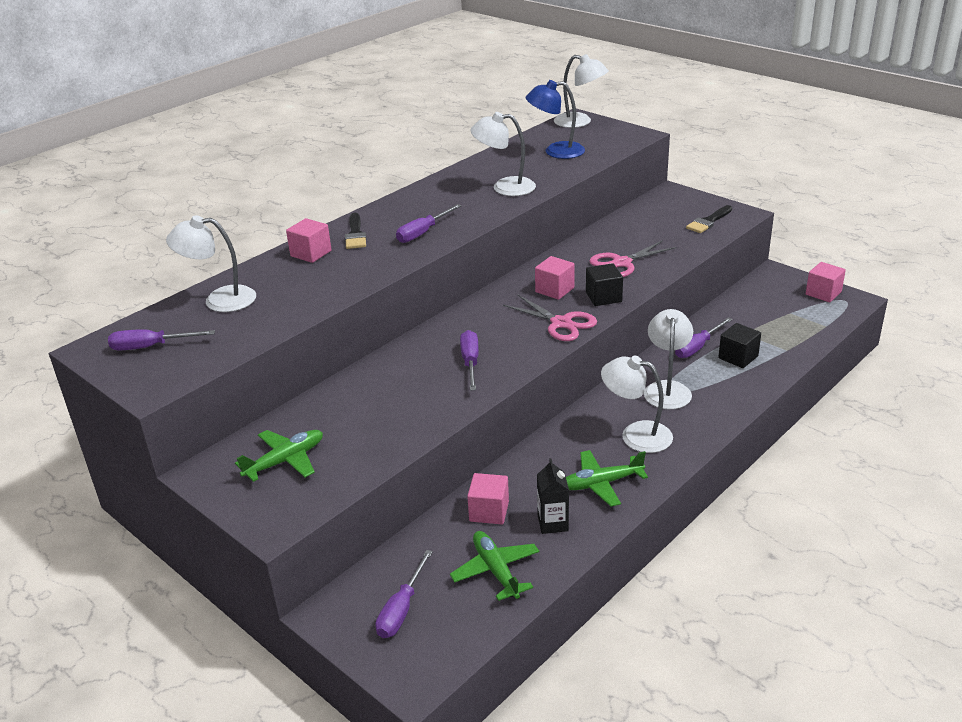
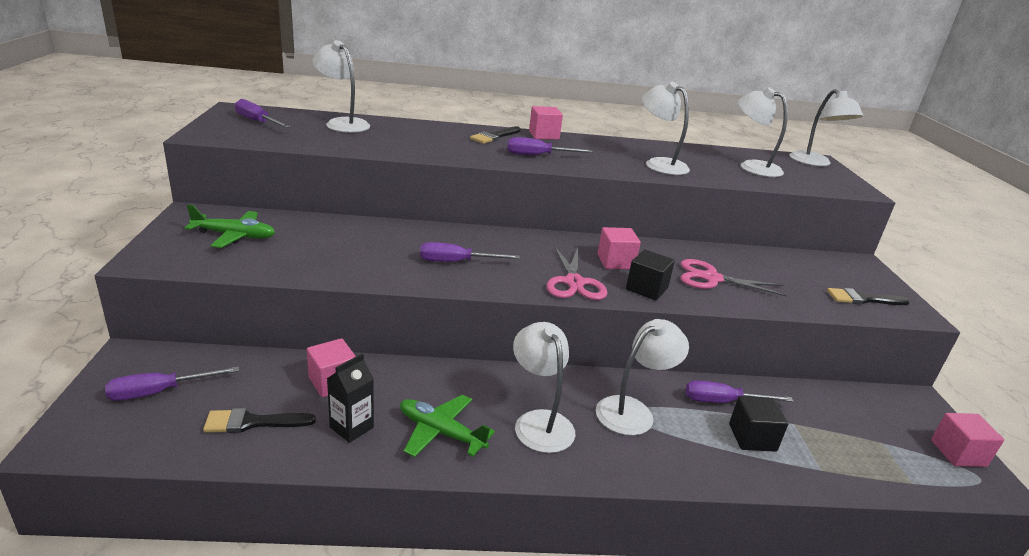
camera: 40 degrees right, 5 degrees down
(311, 253) = (445, 131): pink cube -> pink cube (544, 135)
(470, 362) = (456, 262): purple screwdriver -> purple screwdriver turned 135 degrees counterclockwise
(496, 570) = (252, 422): green plane -> black brush
(556, 151) = (752, 167): blue lamp -> white lamp

